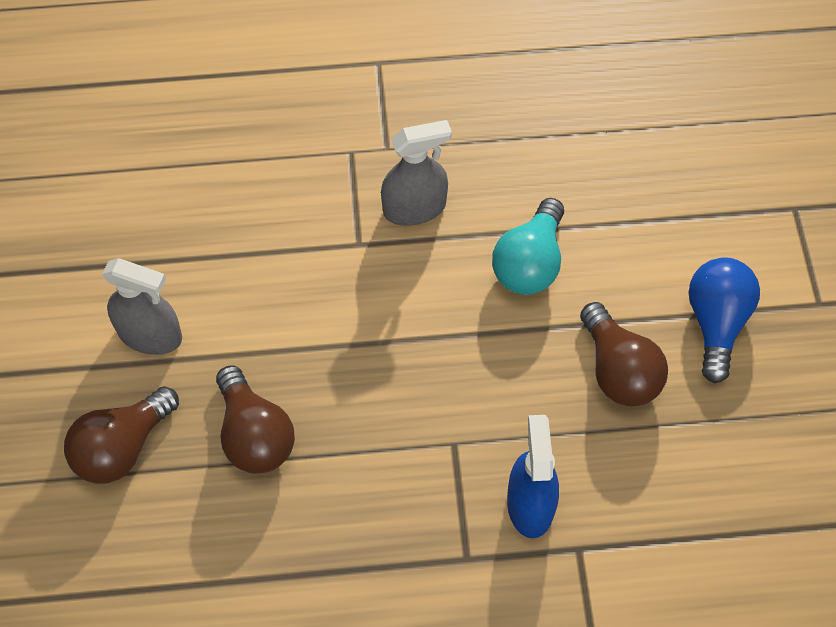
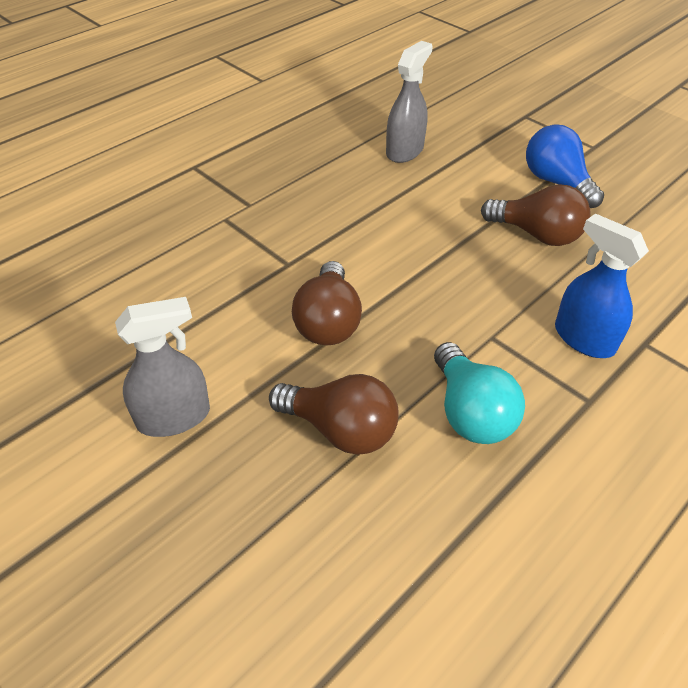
camera: 40 degrees left, 15 degrees down
(122, 447) = (230, 520): brown light bulb -> brown light bulb (328, 322)
(414, 208) = (305, 224): grey spray bottle -> grey spray bottle (404, 151)
(529, 263) = (415, 212): turquoise light bulb -> turquoise light bulb (470, 412)

